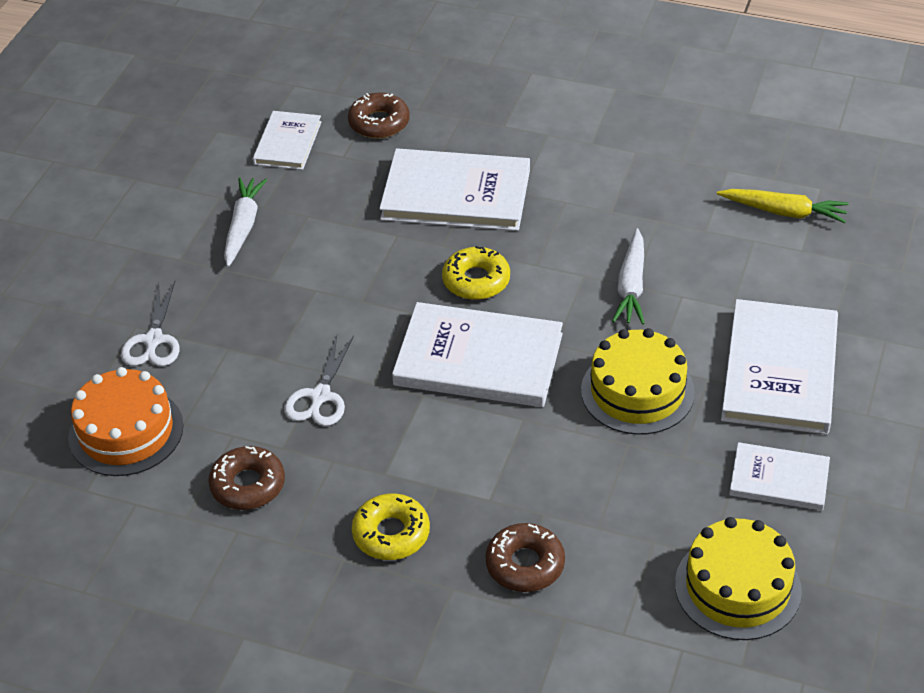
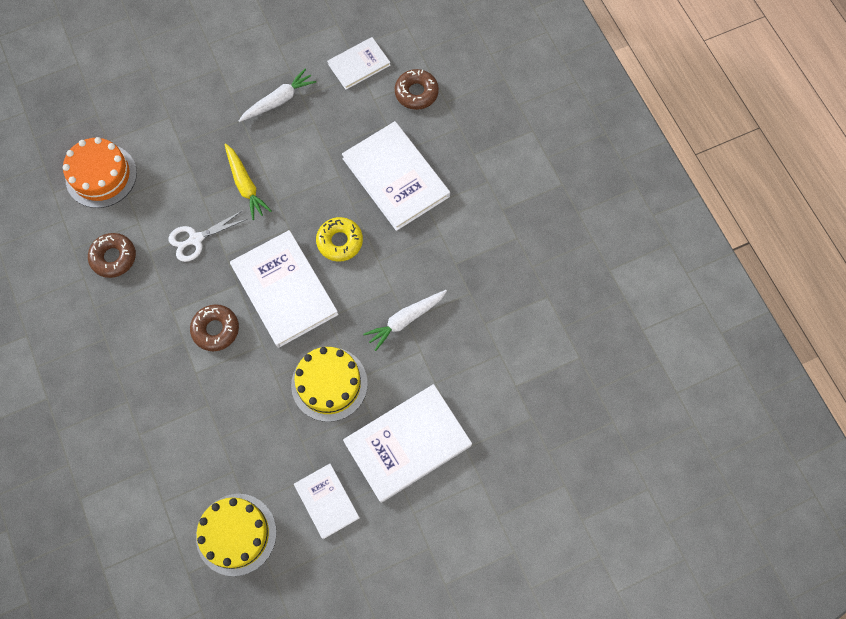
camera: 45 degrees right, 25 degrees up
(153, 340) = (167, 133): white scissors -> none
(391, 534) = (137, 346): yellow donut -> none
(525, 564) = (168, 422): brown donut -> brown donut (216, 329)
(784, 212) = (539, 353): yellow carrot -> yellow carrot (245, 185)

